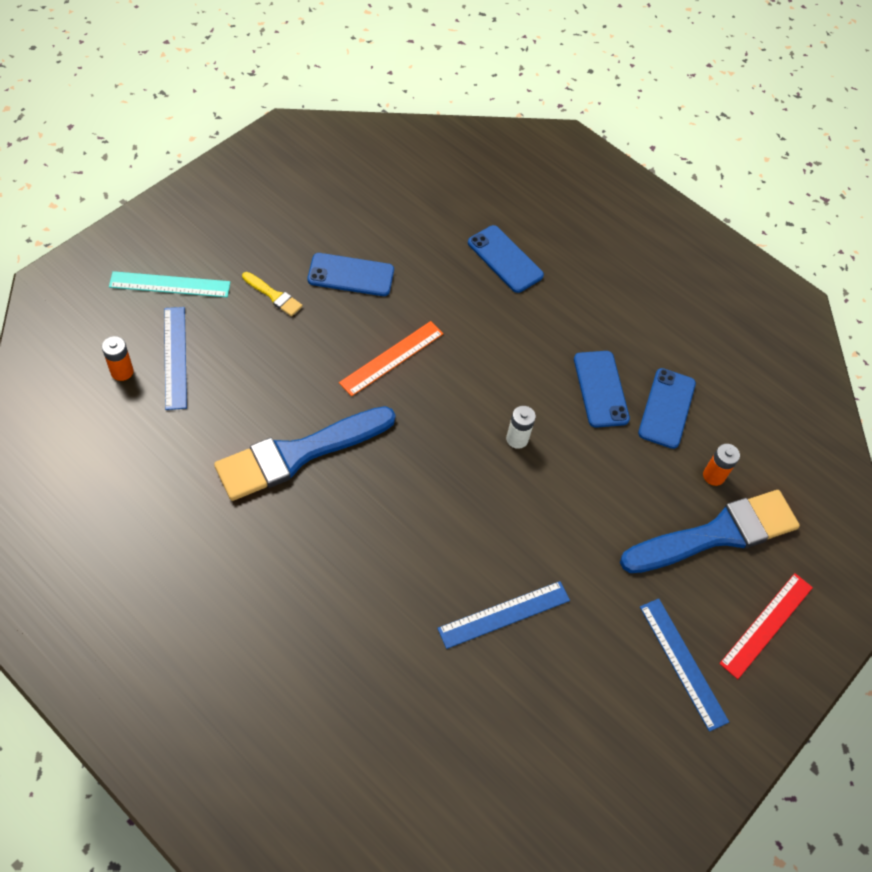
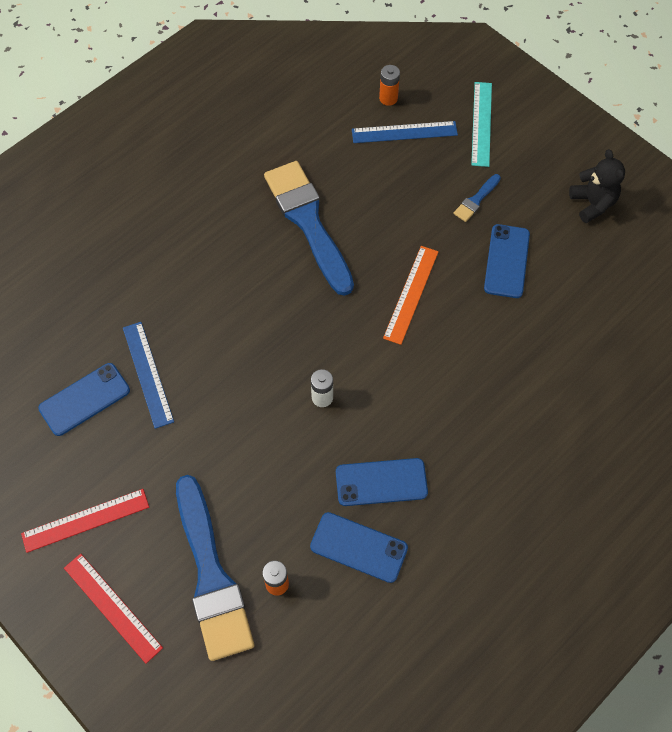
camera: 100 degrees right, 5 degrees up
(273, 295) = (476, 200): yellow brush -> blue brush
(282, 201) = (592, 204): none -> black teddy bear
(392, 358) = (411, 294): orange ruler -> orange ruler turned 60 degrees clockwise
(505, 259) = (543, 402): blue phone -> blue phone (84, 399)
(683, 663) = (85, 520): blue ruler -> red ruler

